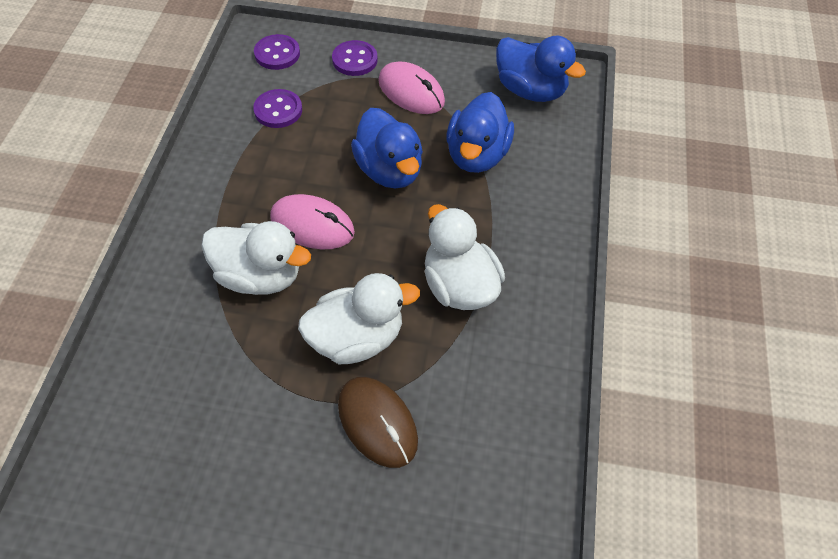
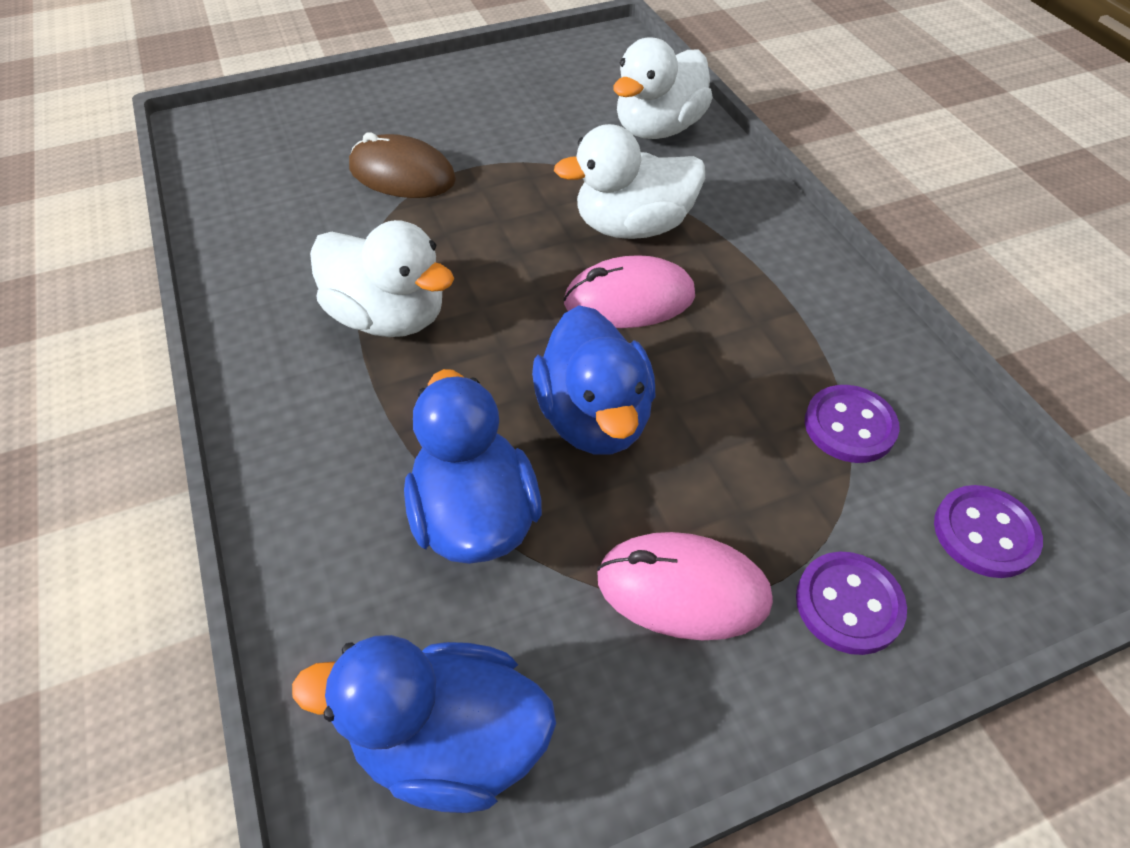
camera: 150 degrees right, 5 degrees down
(356, 338) = (475, 221): white duck -> white duck (658, 129)
(389, 170) = (594, 418): blue duck -> blue duck turned 135 degrees counterclockwise

